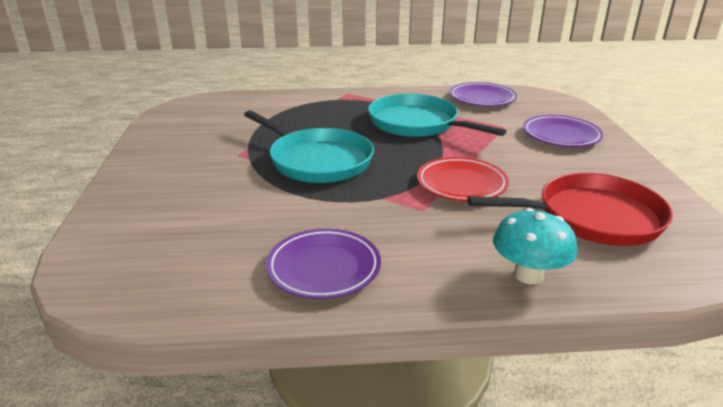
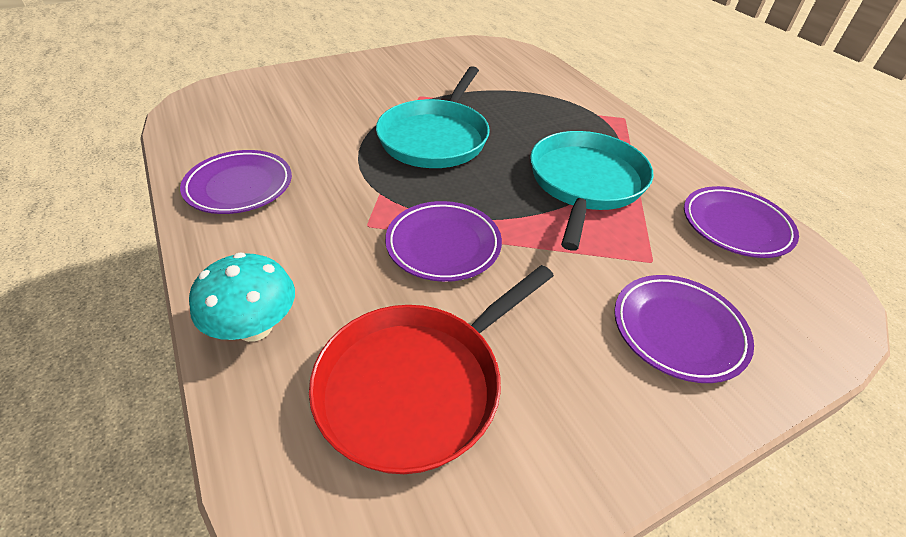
camera: 65 degrees right, 15 degrees up
(461, 184) = (443, 245): red plate -> purple plate
(593, 217) = (416, 385): red pan -> red pan turned 75 degrees clockwise

